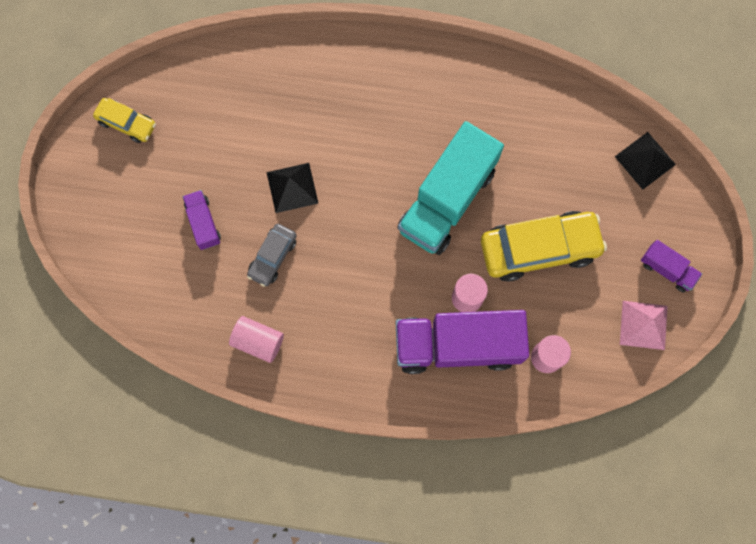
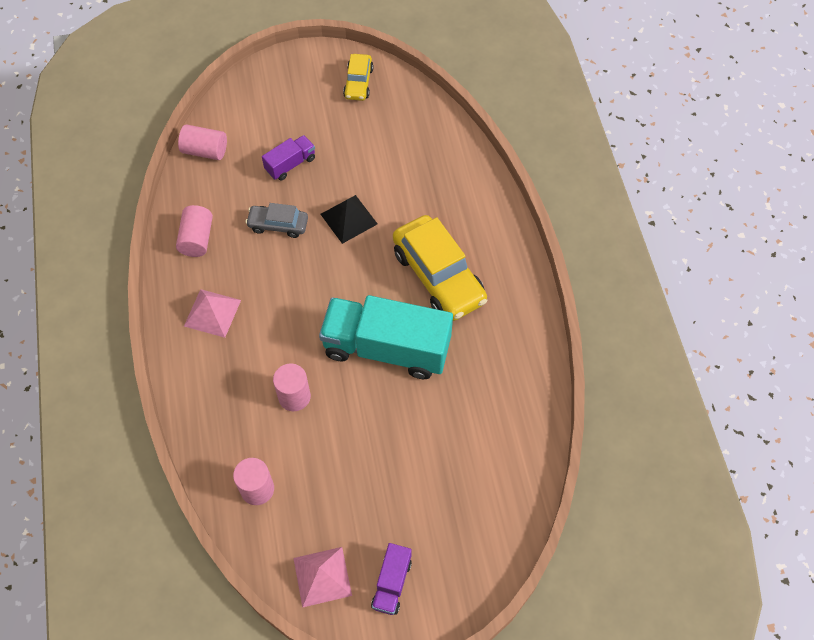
camera: 70 degrees right, 15 degrees down
(150, 304) = (205, 151): none -> pink cylinder
(350, 349) = (212, 313): none -> pink pyramid
(457, 345) = (244, 403): purple truck -> none
(539, 249) = (368, 447): yellow car -> yellow car (438, 276)
(645, 160) = (504, 523): black pyramid -> none

